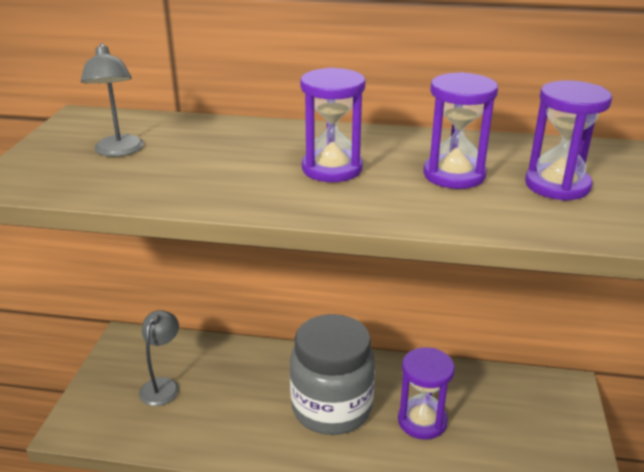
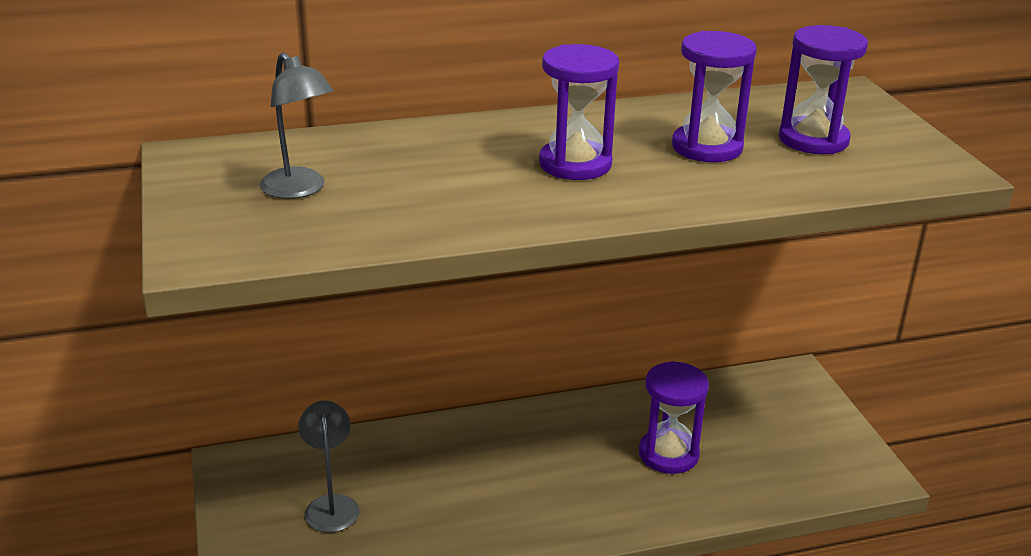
camera: 25 degrees left, 0 degrees up
(331, 408) = (559, 470): grey jar -> none

